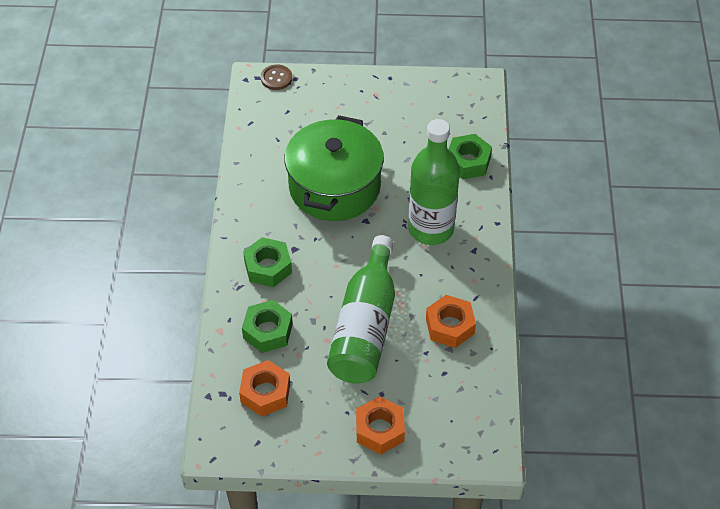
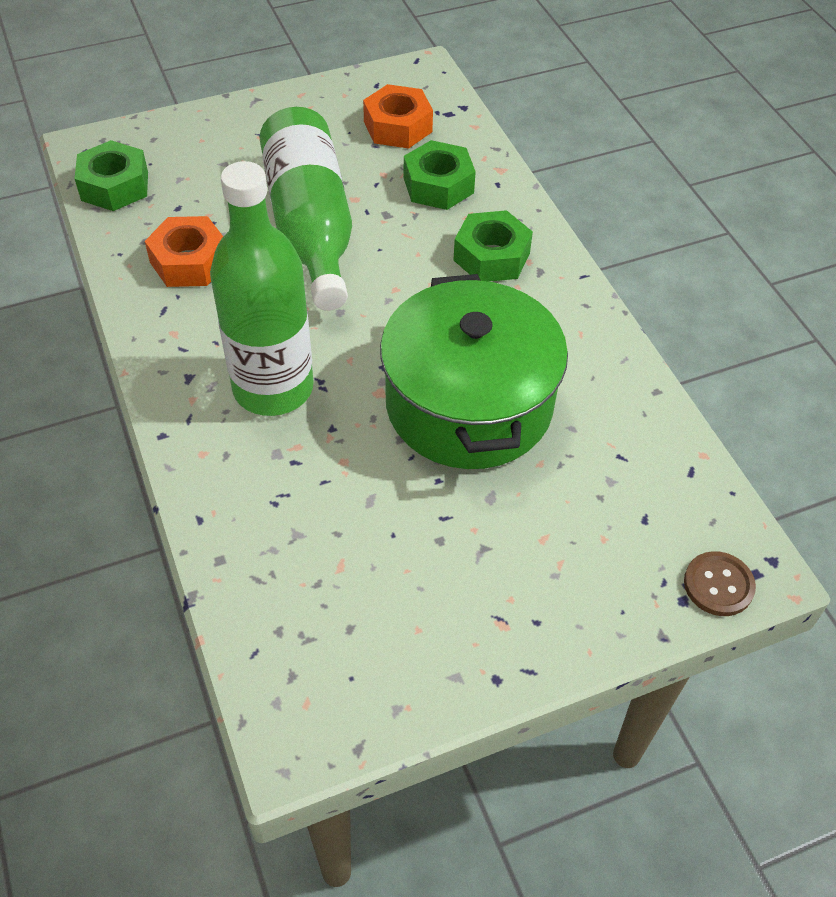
camera: 155 degrees right, 0 degrees up
(380, 430) = (237, 131): orange nut -> none
(468, 162) = (253, 534): green nut -> green nut (115, 186)

